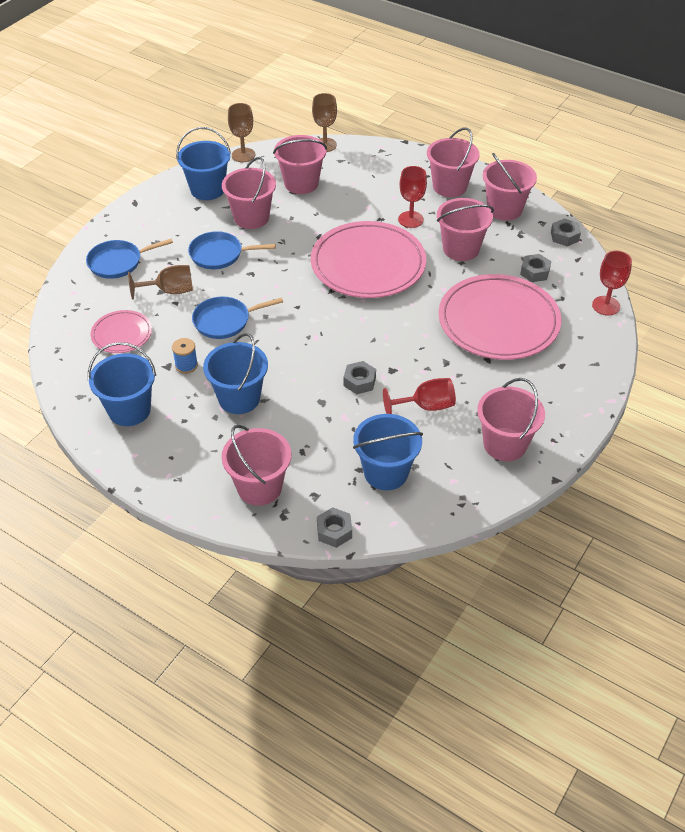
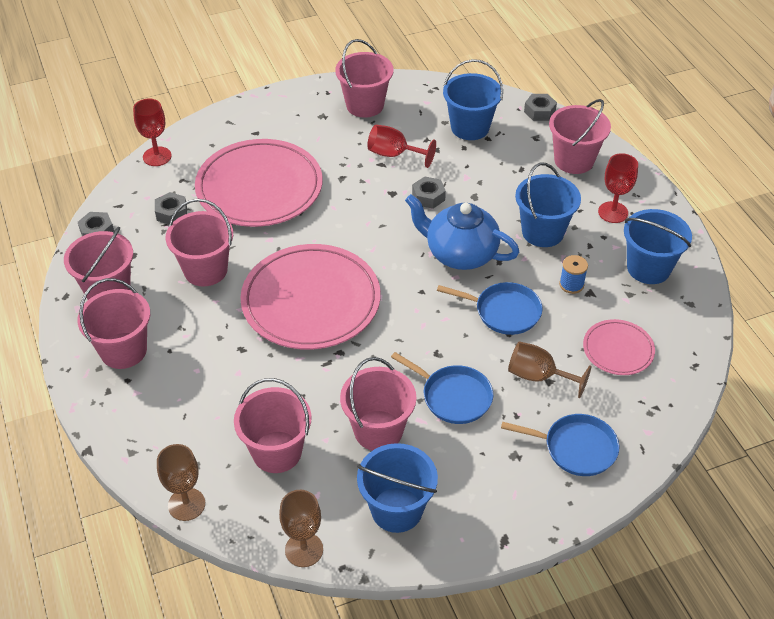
camera: 145 degrees left, 0 degrees up
(292, 347) = (460, 254): none -> blue teapot
(410, 219) = (212, 330): red goblet -> red goblet (613, 212)

